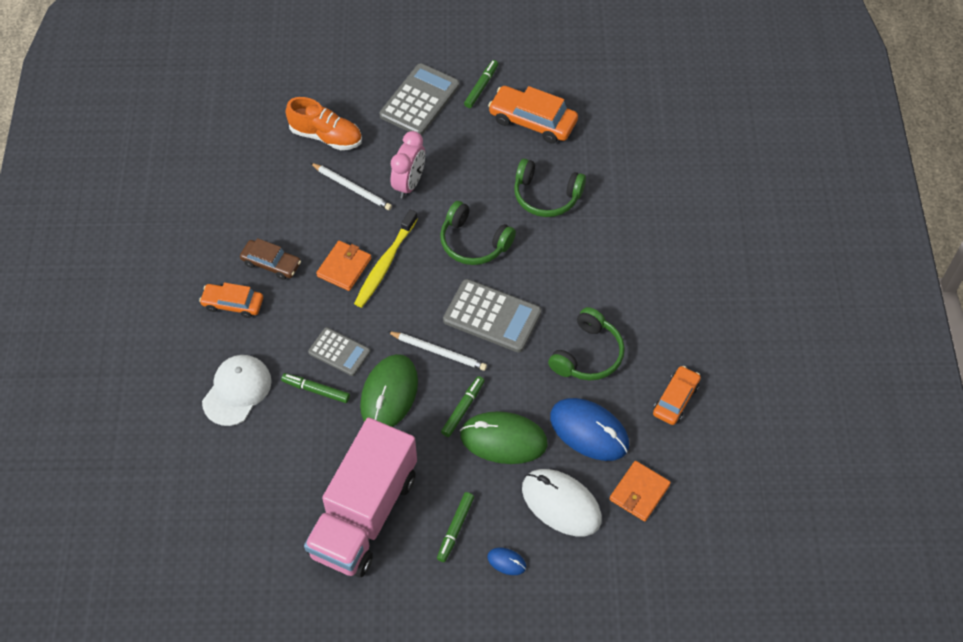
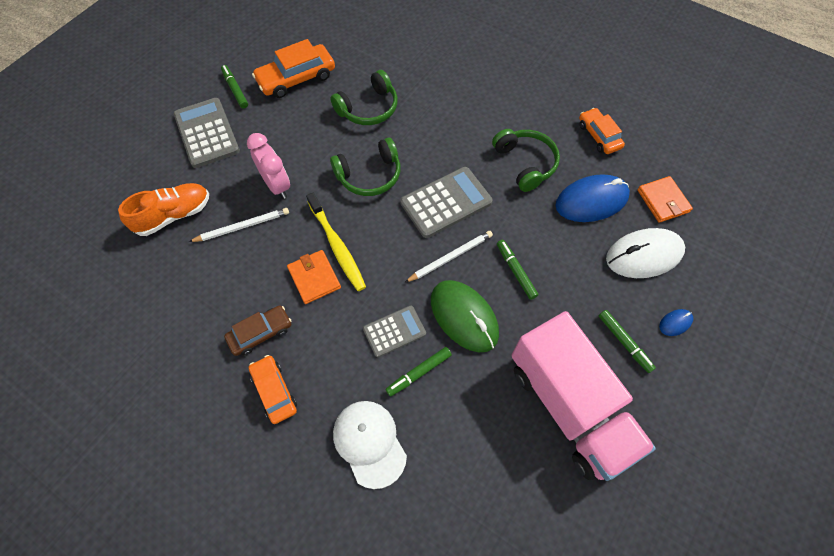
camera: 55 degrees left, 5 degrees up
(233, 304) = (274, 391): orange car -> orange car turned 105 degrees clockwise
(503, 439) = (562, 260): green mouse -> none

